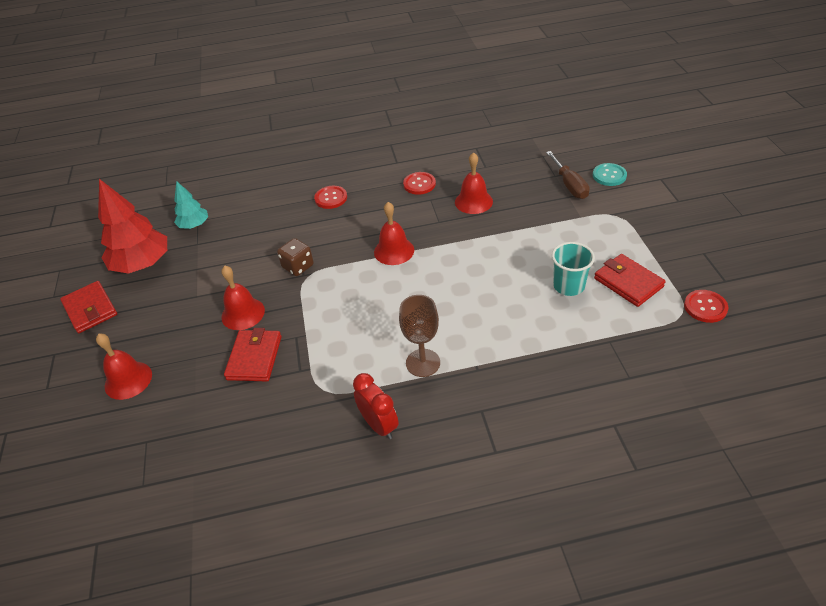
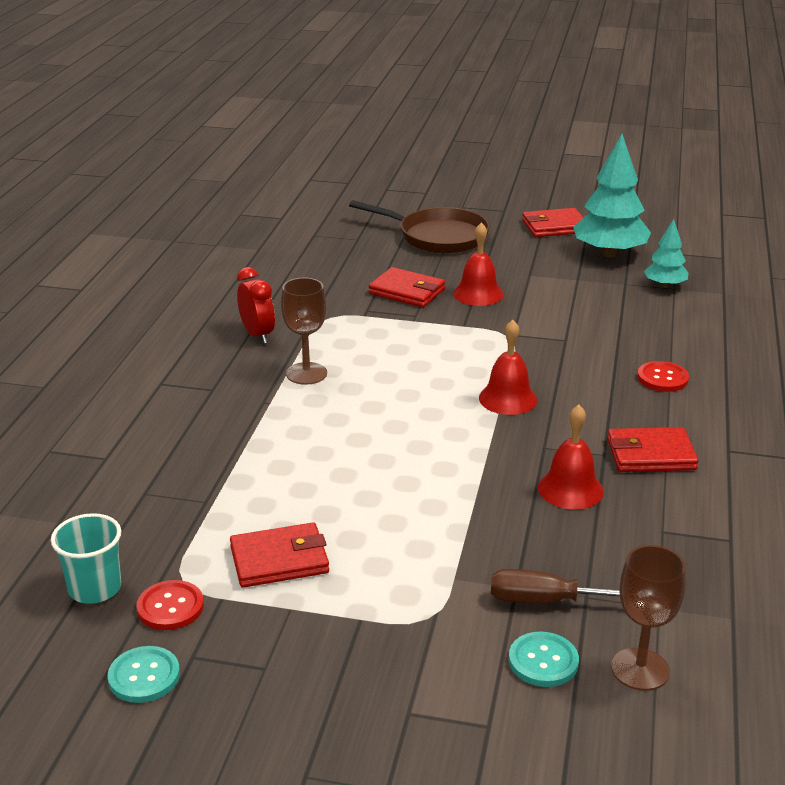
camera: 110 degrees right, 15 degrees down
(128, 380) = (437, 237): red bell -> brown pan
(142, 264) = (609, 253): red tree -> turquoise tree
(298, 266) = (531, 333): brown dice -> none
(379, 425) = (257, 335): red clock -> red clock turned 105 degrees counterclockwise
(419, 184) = (650, 454): red button -> red wallet
(568, 286) = (322, 507): turquoise cup -> turquoise cup (95, 588)
(587, 151) = (640, 669): none -> brown goblet
(756, 291) = (144, 676): none -> turquoise button

